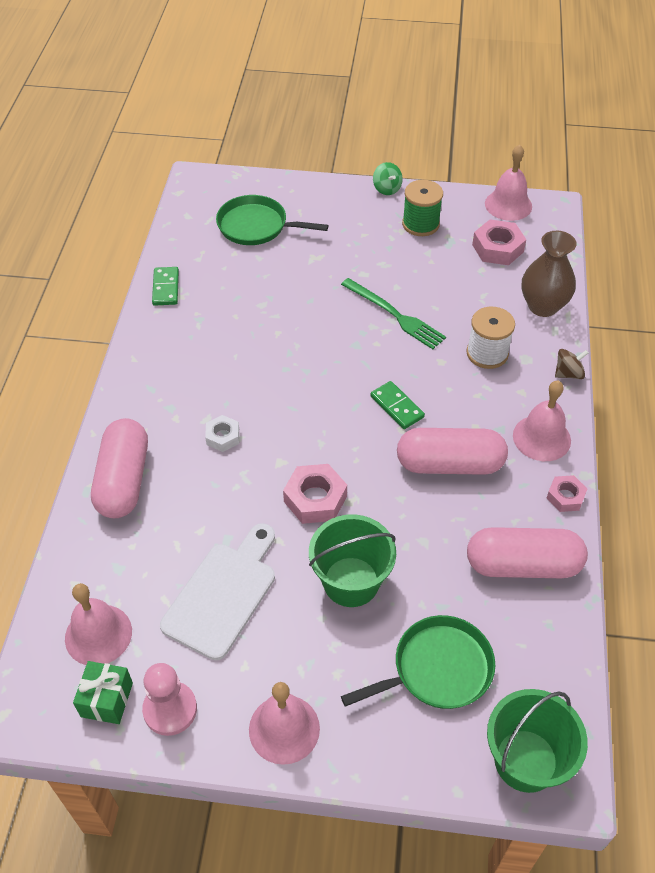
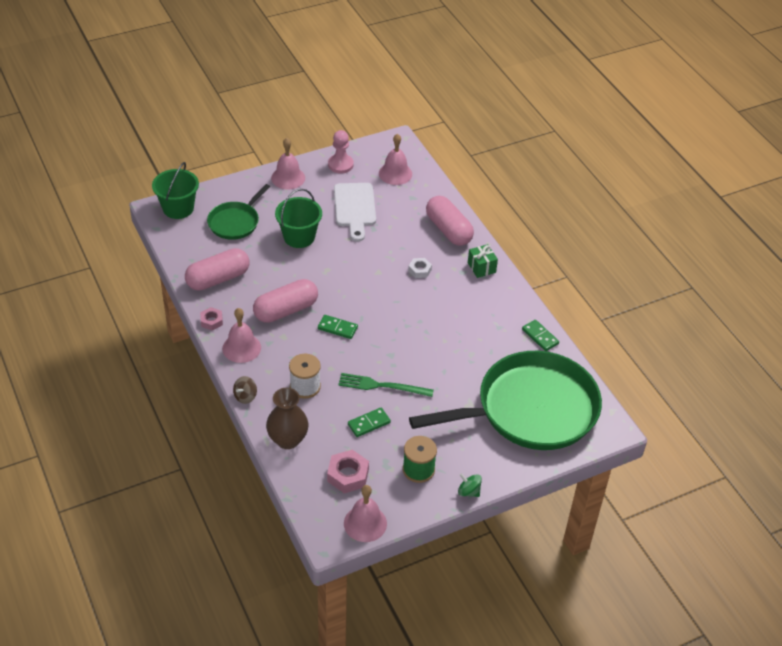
camera: 145 degrees right, 5 degrees down
(107, 700) = (369, 157): green gift -> green gift (481, 267)
(256, 226) = (531, 409): green pan -> green pan, size x2.09
(315, 499) = (345, 263): pink nut -> none
(440, 284) = (369, 423): none -> green domino

